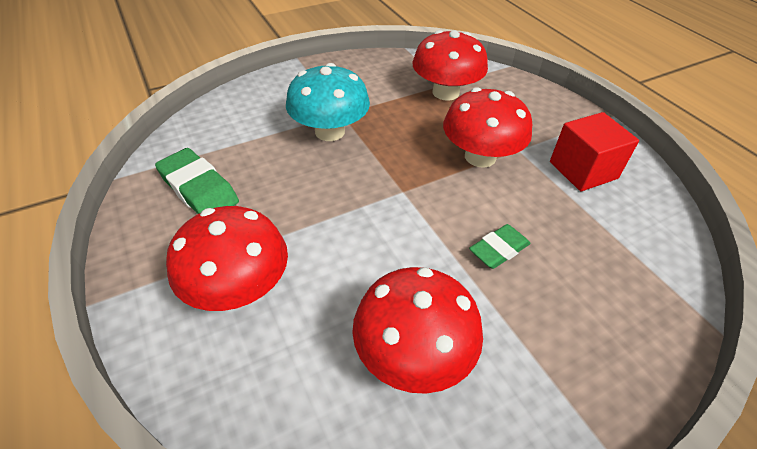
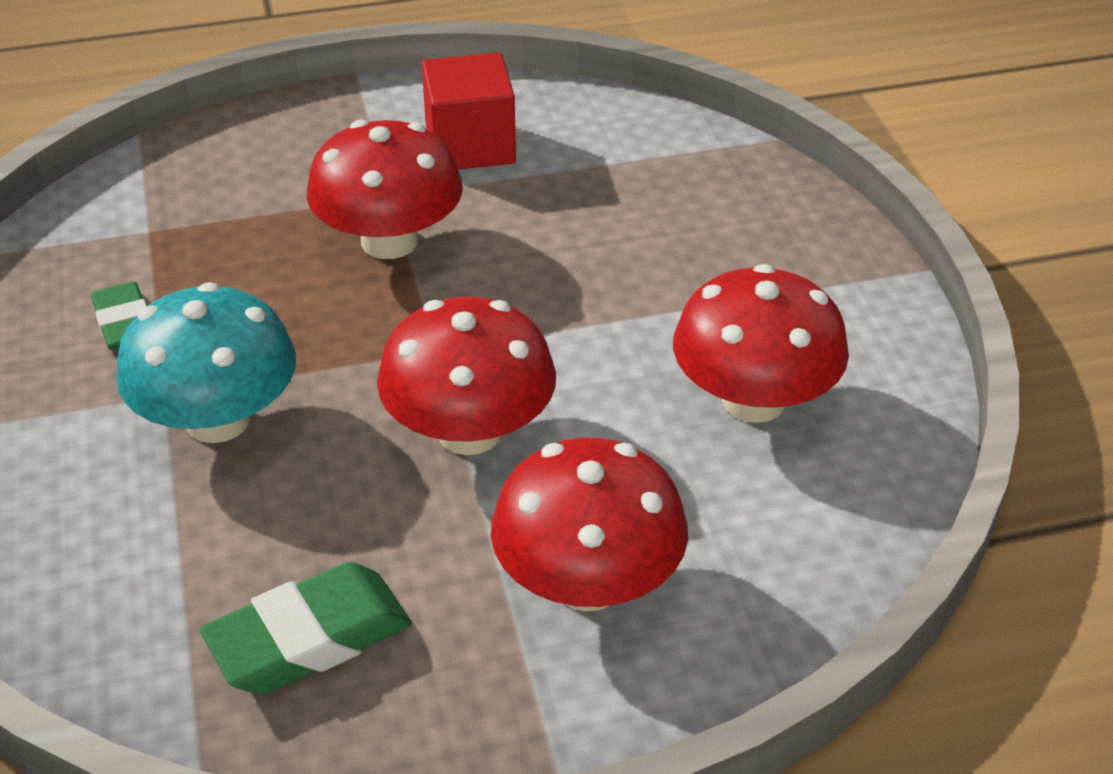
camera: 75 degrees left, 5 degrees down
(445, 92) = (178, 236): red mushroom -> red mushroom (469, 431)
(498, 250) = (600, 275): green eraser -> green eraser (124, 323)

